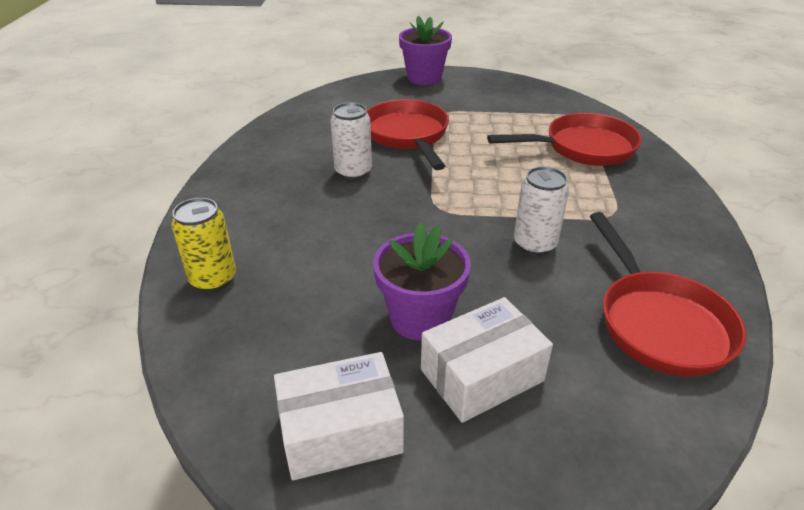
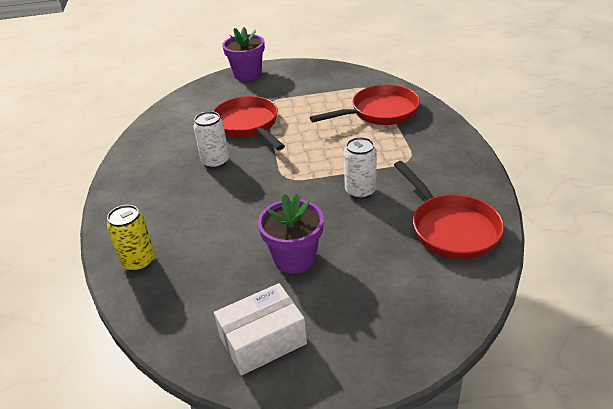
camera: 10 degrees left, 0 degrees up
(482, 375) = (345, 286): white box -> none

